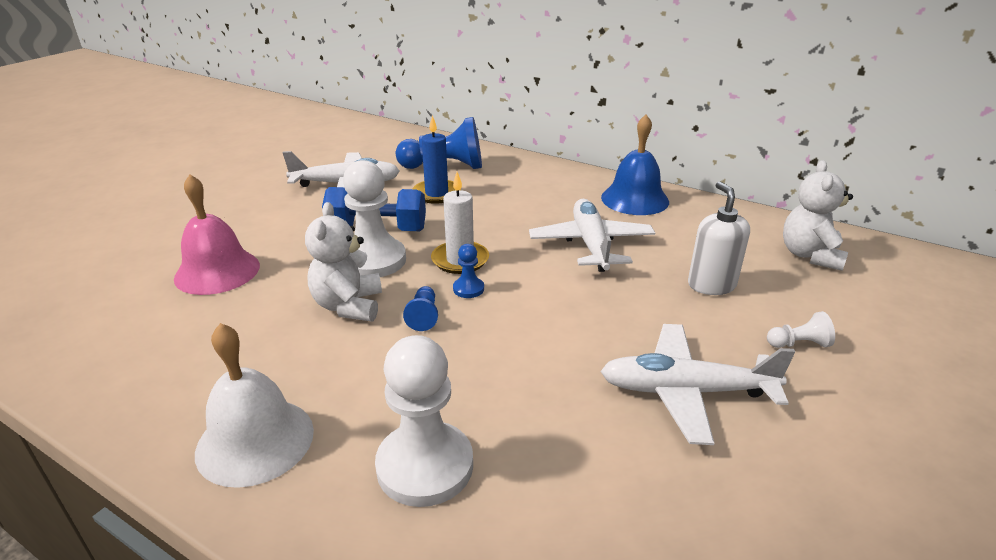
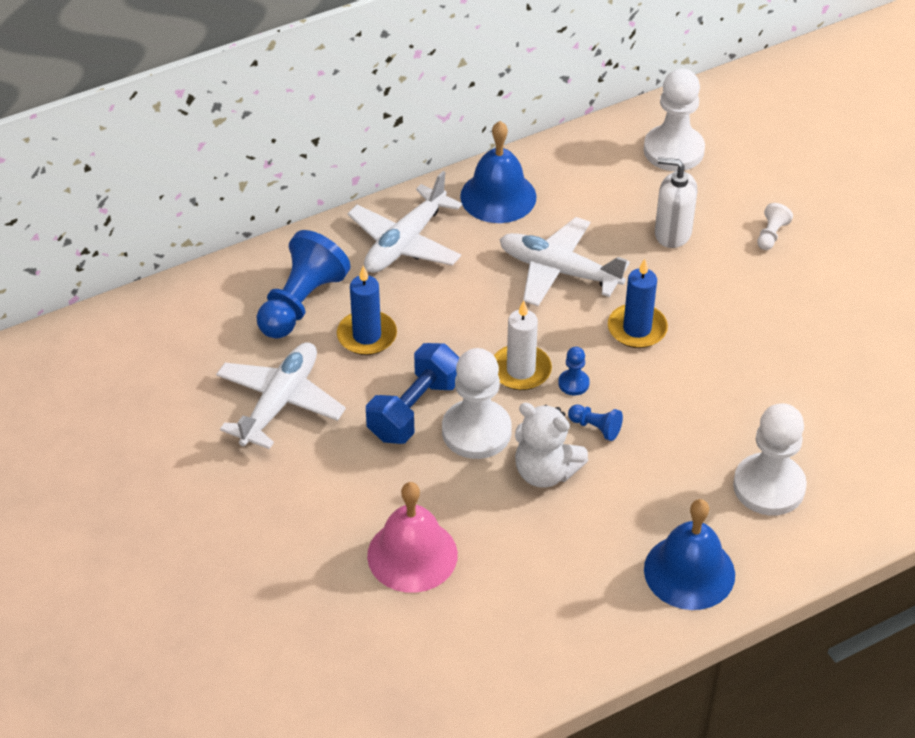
camera: 60 degrees left, 15 degrees up
(255, 441) = (689, 572): white bell -> blue bell
(570, 302) = (637, 329): none -> blue candle
(685, 391) = (780, 322): white plane -> white plane (405, 242)
(810, 255) = (673, 150): white teddy bear -> white pawn

